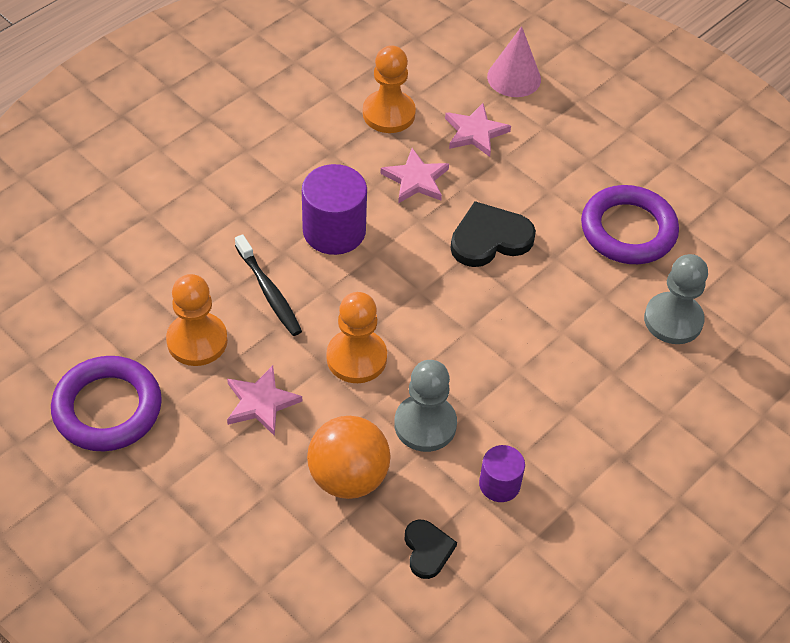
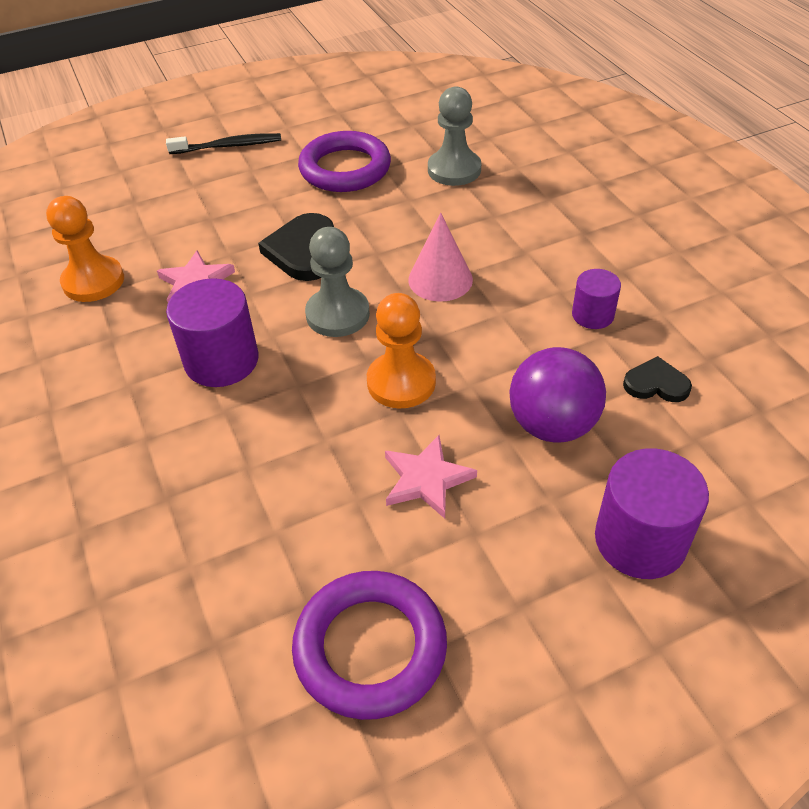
camera: 65 degrees left, 5 degrees down
(197, 341) = (309, 523): orange pawn -> none
(248, 561) = (640, 540): none -> purple cylinder
(269, 292) = (273, 436): black toothbrush -> black toothbrush (228, 146)
(348, 477) = (552, 425): orange ball -> purple ball
(425, 424) = (506, 350): grey pawn -> grey pawn (337, 314)
(475, 132) = (166, 228): pink star -> none
(514, 78) = (119, 188): pink cone -> pink cone (440, 279)

